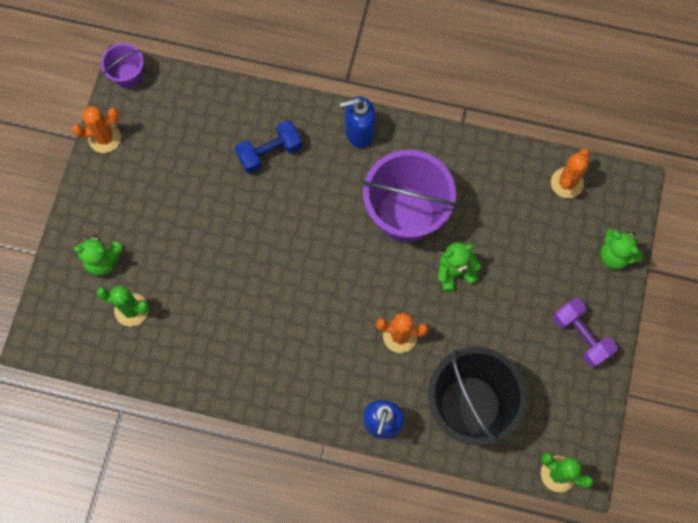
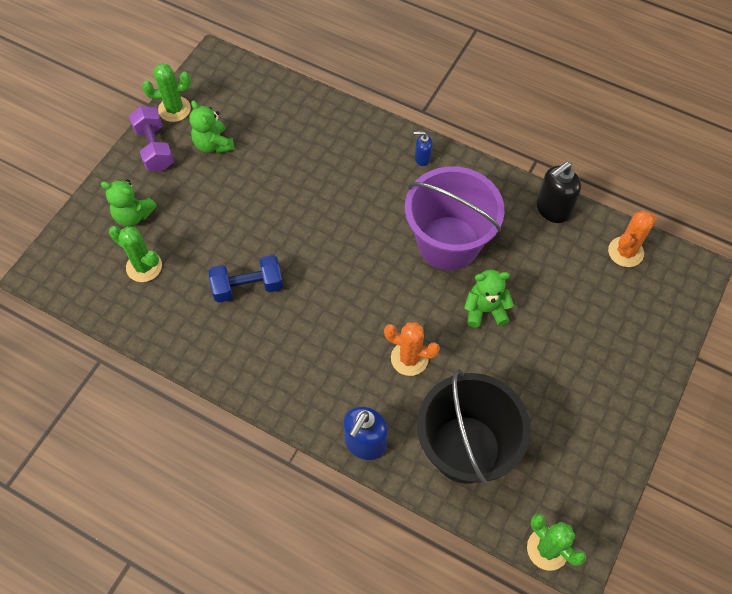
camera: 15 degrees right, 10 degrees down
(104, 138) = (174, 109): orange cactus -> green cactus
(128, 76) = (215, 62): purple bucket -> none
(270, 153) = (328, 157): blue dumbbell -> blue dumbbell (248, 287)
(359, 133) = (422, 158): blue soap dispenser -> blue soap dispenser, size x0.54
(492, 156) = (552, 209): none -> black soap dispenser
(581, 336) = (607, 407): purple dumbbell -> purple dumbbell (155, 148)
(615, 255) = (662, 334): green teddy bear -> green teddy bear (213, 144)

